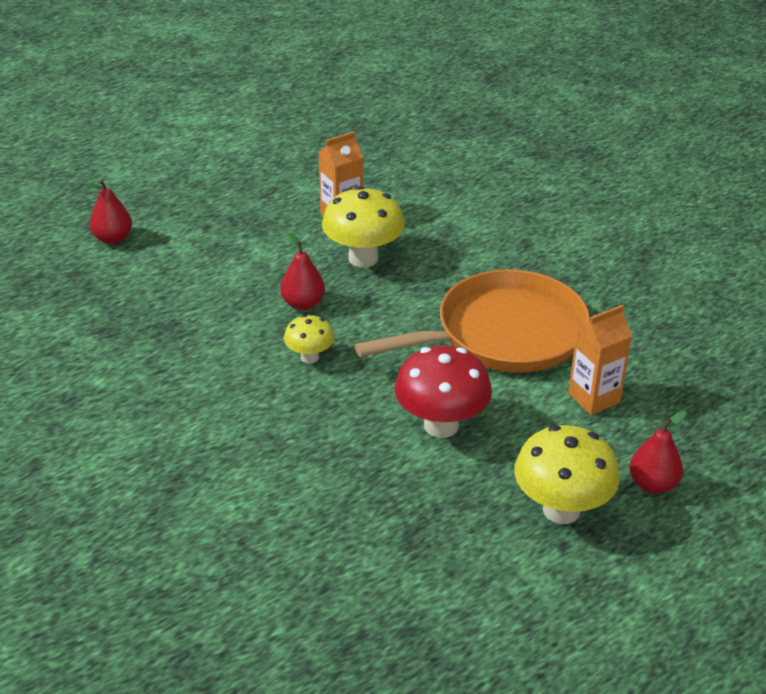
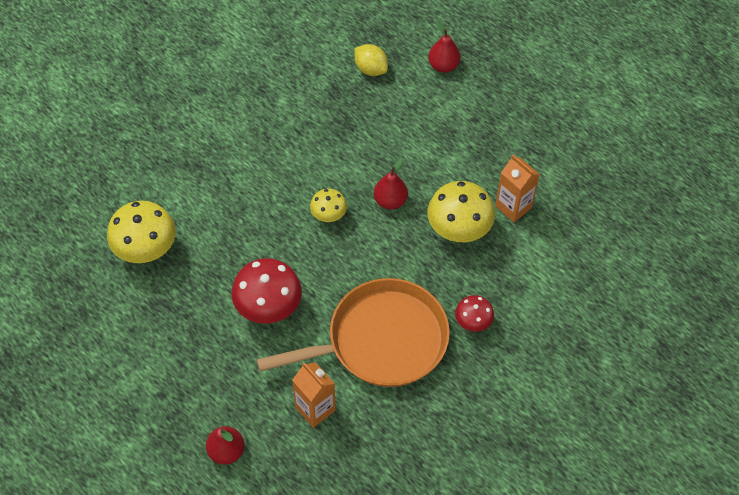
camera: 80 degrees right, 20 degrees up
(86, 296) = (370, 69): none -> yellow lemon
(490, 264) = (473, 323): none -> red mushroom
(503, 334) = (381, 340): orange pan -> orange pan turned 75 degrees counterclockwise
(561, 510) = (194, 392): yellow mushroom -> yellow mushroom (146, 251)

